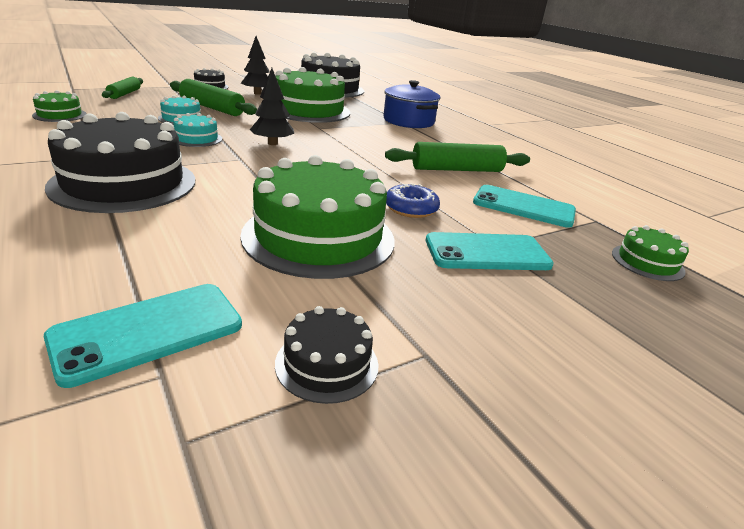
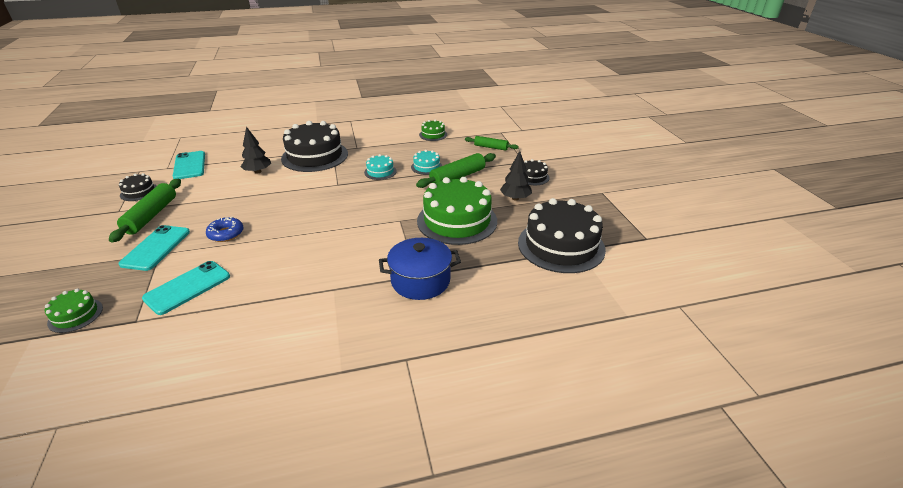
camera: 110 degrees right, 5 degrees up
(272, 143) = (364, 196): black tree -> black tree (258, 172)
(319, 236) = (220, 199): green cake -> none
(456, 169) = (273, 274): green rolling pin -> green rolling pin (151, 216)

